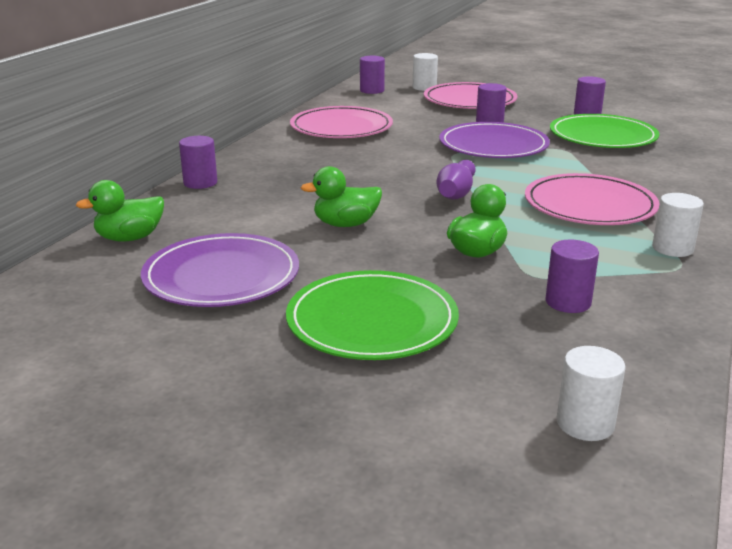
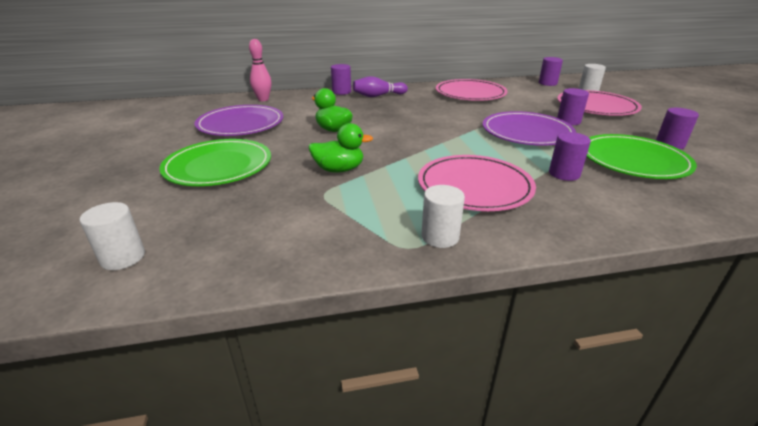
camera: 55 degrees right, 5 degrees up
(130, 238) = (263, 99): green duck -> pink bowling pin
(456, 193) = (423, 142): purple bowling pin -> purple bowling pin (378, 96)
(568, 302) = (293, 214): purple cylinder -> purple cylinder (564, 174)

